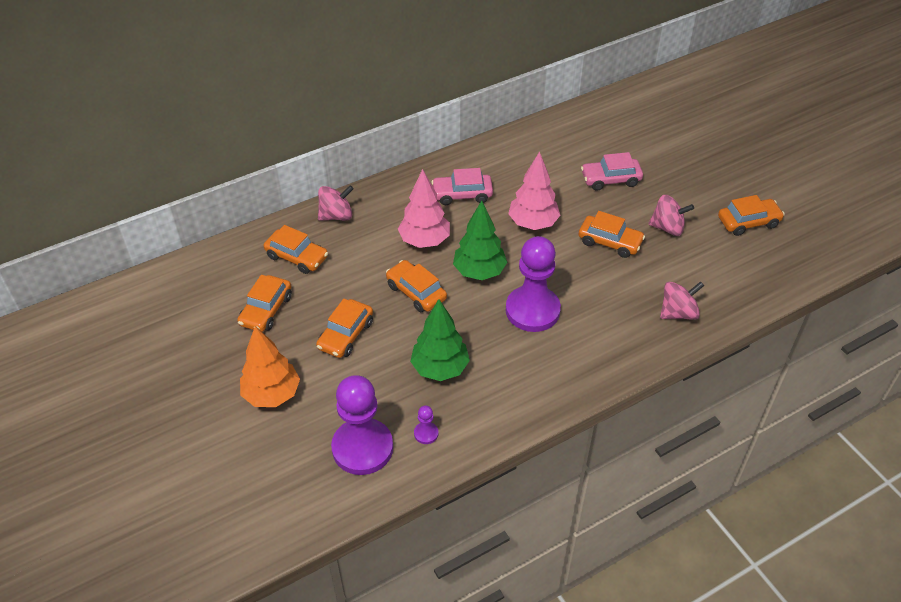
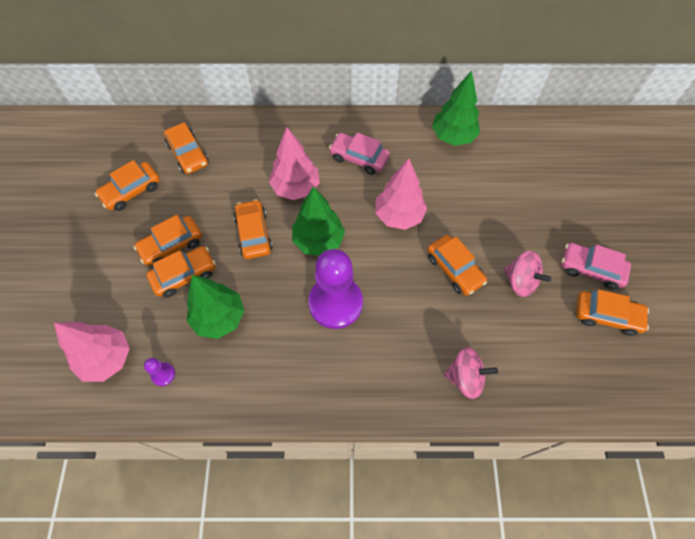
camera: 30 degrees right, 15 degrees up
(272, 394) = (80, 270): orange tree -> none
(336, 216) = (244, 130): pink spinning top -> none
(362, 448) = (107, 359): purple pawn -> pink tree
(378, 352) = (184, 275): none -> orange car
(531, 146) = (453, 137): none -> green tree
(610, 179) = (502, 204): pink car -> pink car (591, 269)

